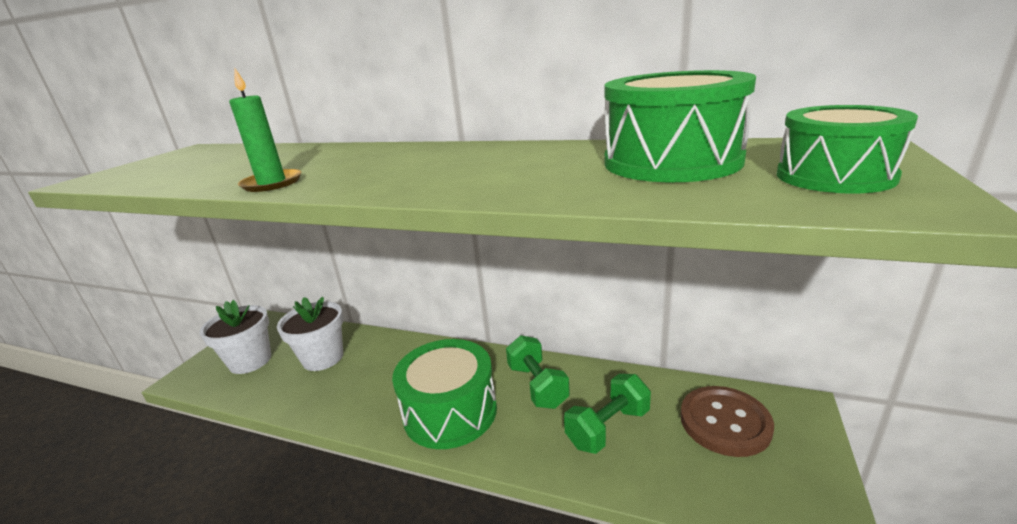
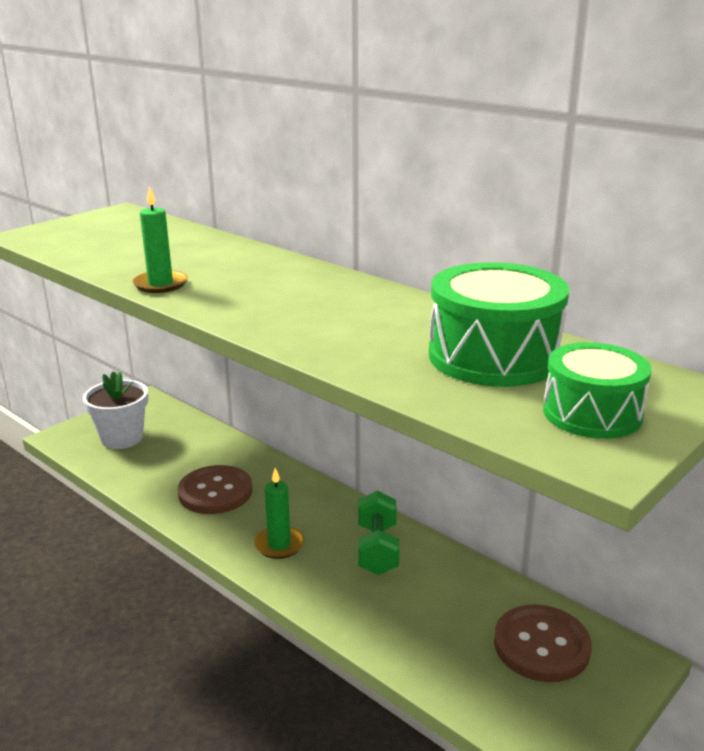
camera: 20 degrees right, 0 degrees up
(323, 358) = (188, 456): white flower pot -> none
(364, 382) = (215, 492): none -> brown button
(450, 411) = (279, 545): green drum -> green candle
(608, 428) = (418, 610): green dumbbell -> none

